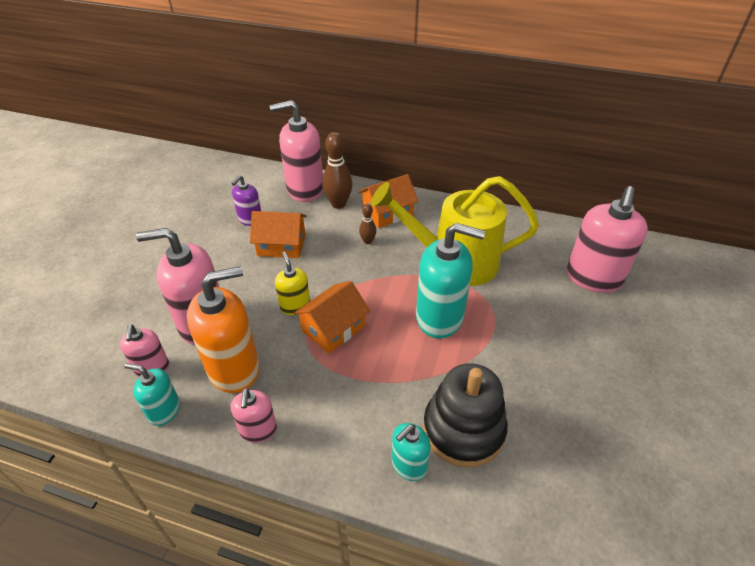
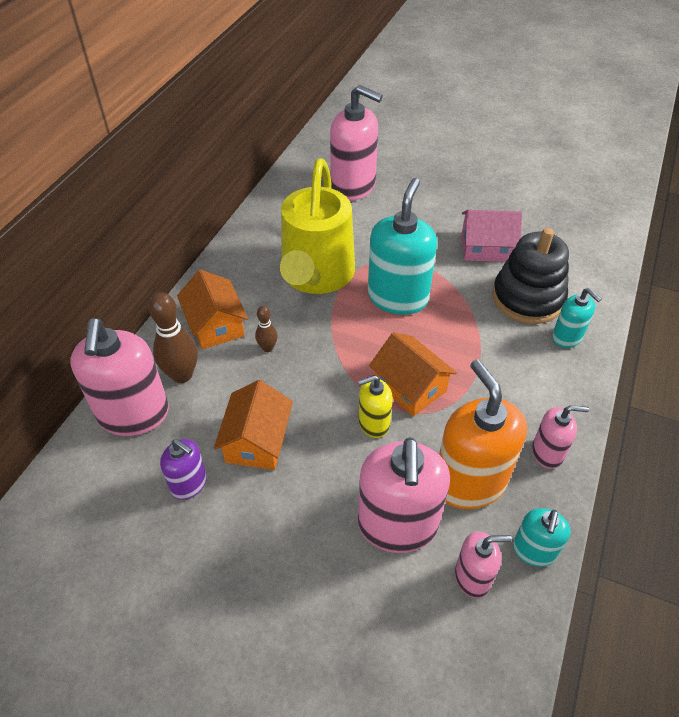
camera: 85 degrees left, 5 degrees up
(537, 392) = (486, 247): none -> pink house

